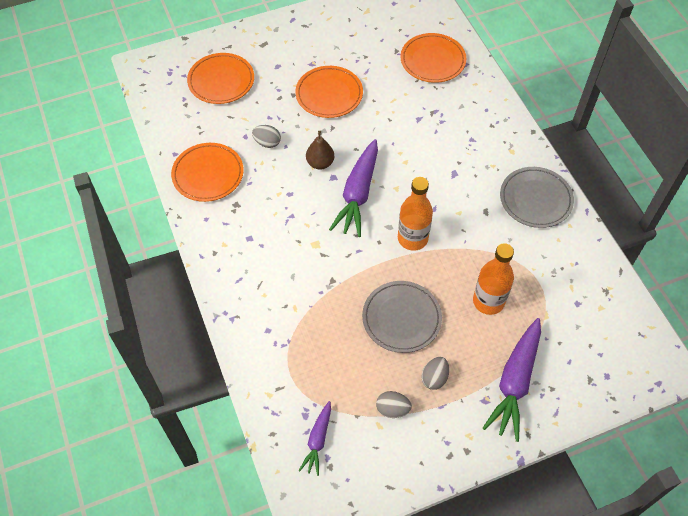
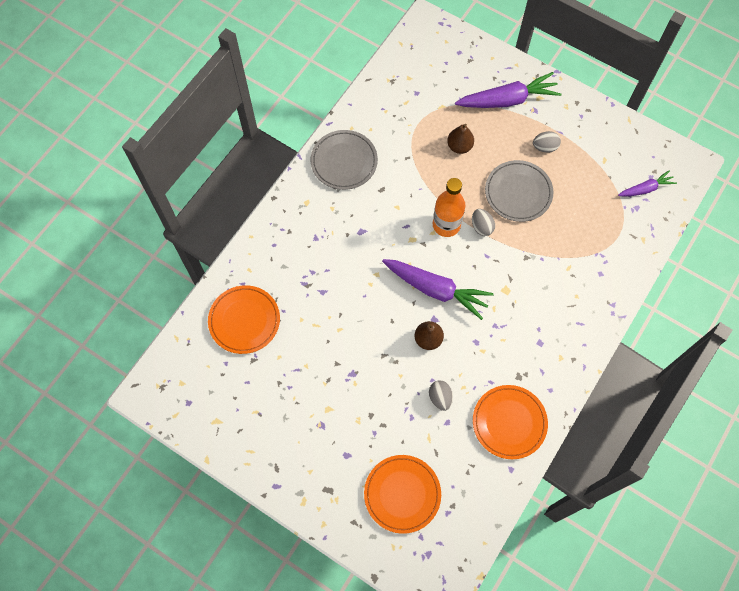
camera: 125 degrees left, 10 degrees up
(329, 94) = (348, 383): orange plate -> none
(358, 194) = (436, 290): purple carrot -> purple carrot turned 45 degrees clockwise
(392, 409) = (587, 159): grey egg -> grey egg (481, 227)
(488, 301) = (459, 146): orange bottle -> brown pear

